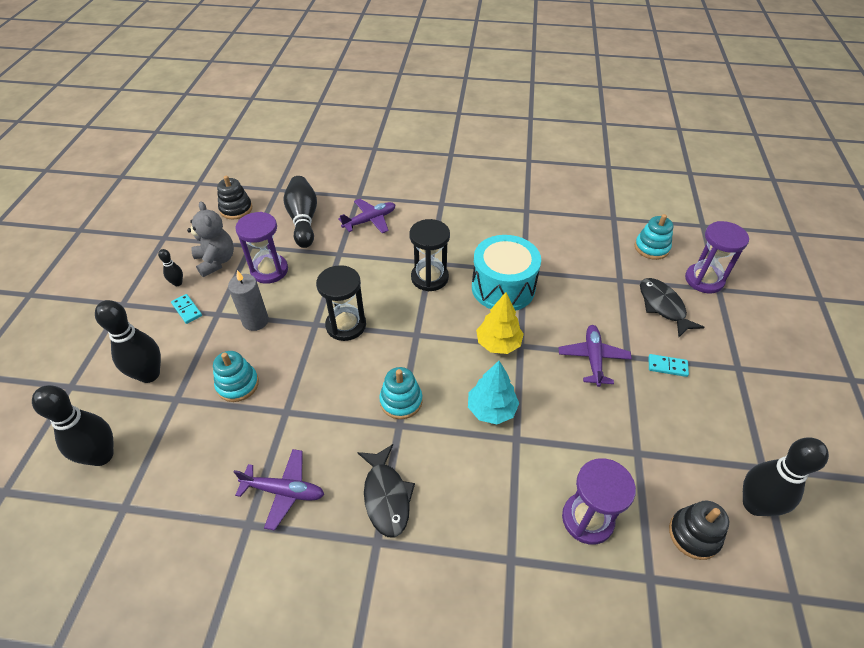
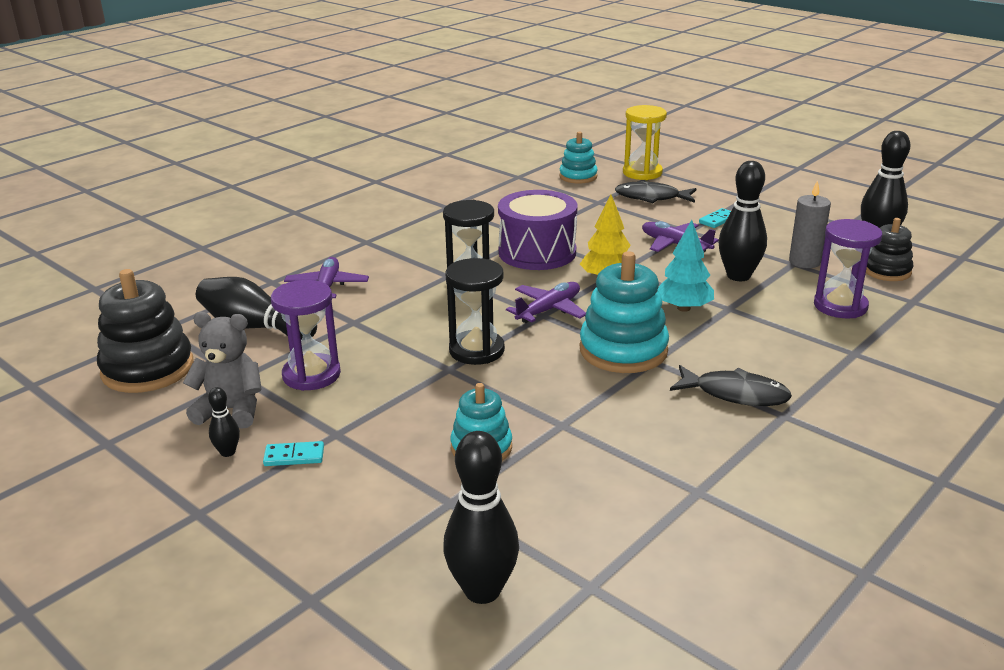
camera: 55 degrees left, 20 degrees down
(149, 374) = (378, 516): black bowling pin -> black bowling pin (738, 276)
(236, 209) = (148, 369): black stacking toy -> black stacking toy, size x1.65
(255, 321) = (389, 408): grey candle -> grey candle (804, 261)
(284, 491) = (674, 455): purple plane -> purple plane (549, 310)
(401, 401) = (623, 350): turquoise stacking toy -> turquoise stacking toy, size x1.65
(503, 287) = (537, 252): turquoise drum -> purple drum
(704, 280) = (642, 173): purple hourglass -> yellow hourglass

